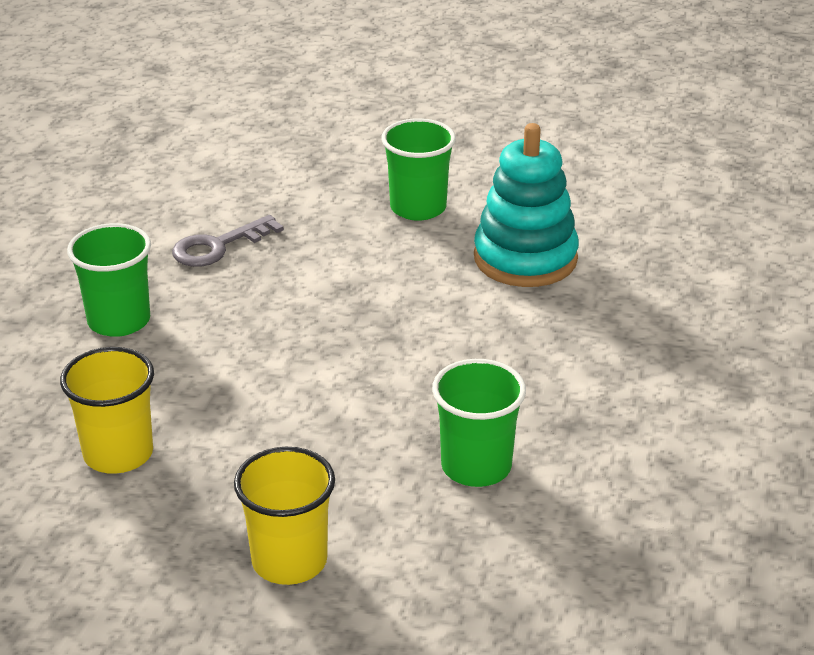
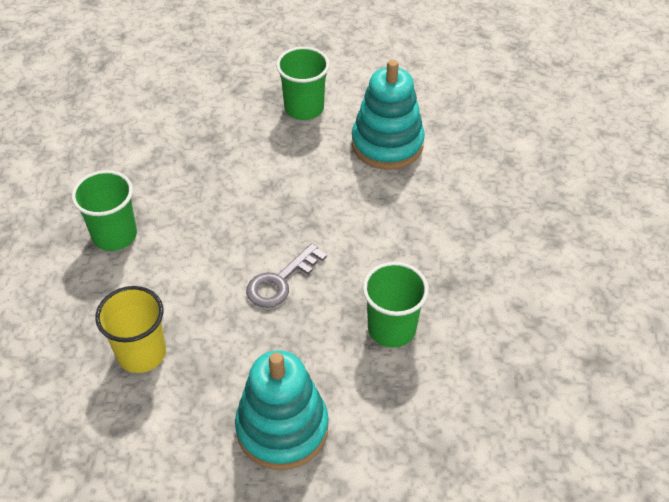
camera: 10 degrees left, 15 degrees up
(218, 246) = (171, 159): grey key -> grey key (280, 281)
(289, 561) = (282, 428): yellow cup -> turquoise stacking toy

